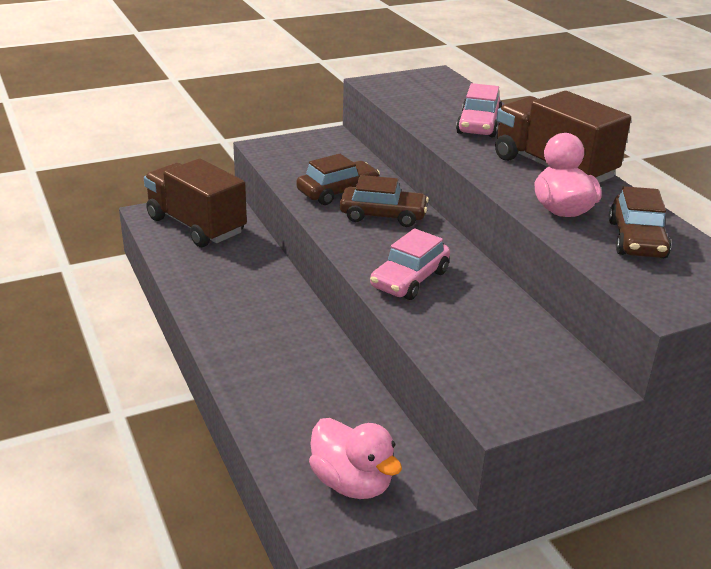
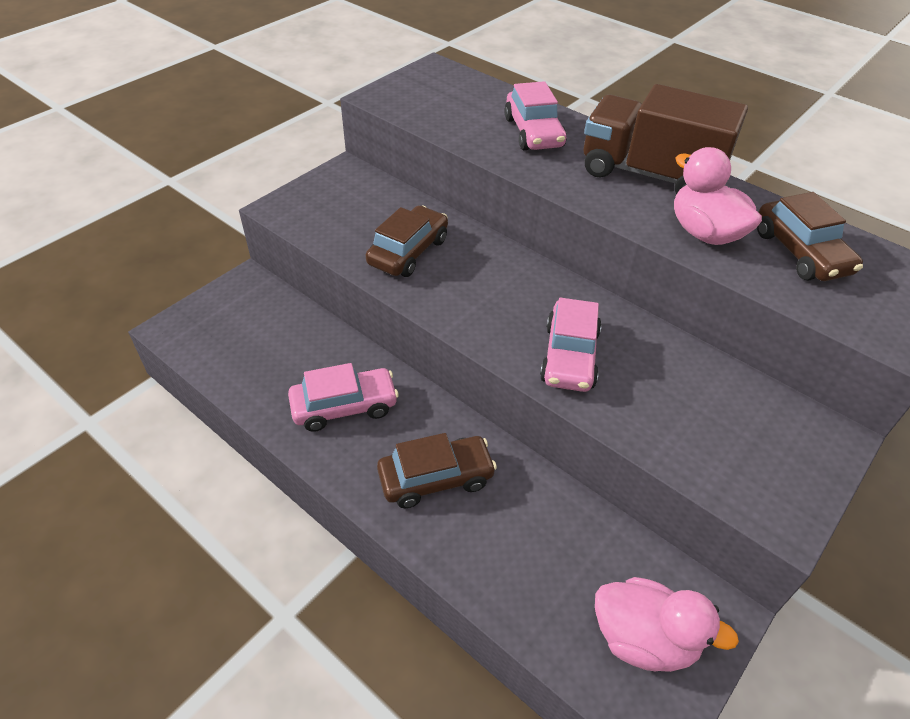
camera: 25 degrees left, 15 degrees up
(196, 226) = (241, 330): brown truck -> none
(235, 287) = (344, 406): none -> pink car
(383, 215) = (479, 272): brown car -> brown car (436, 478)

